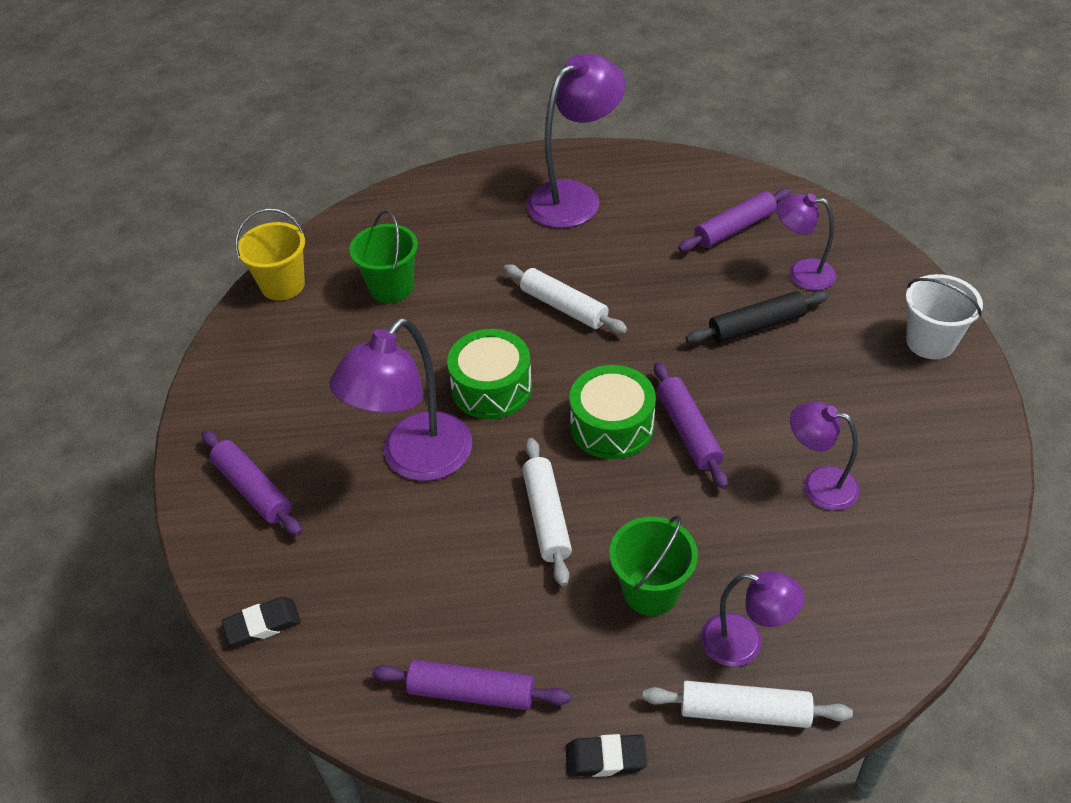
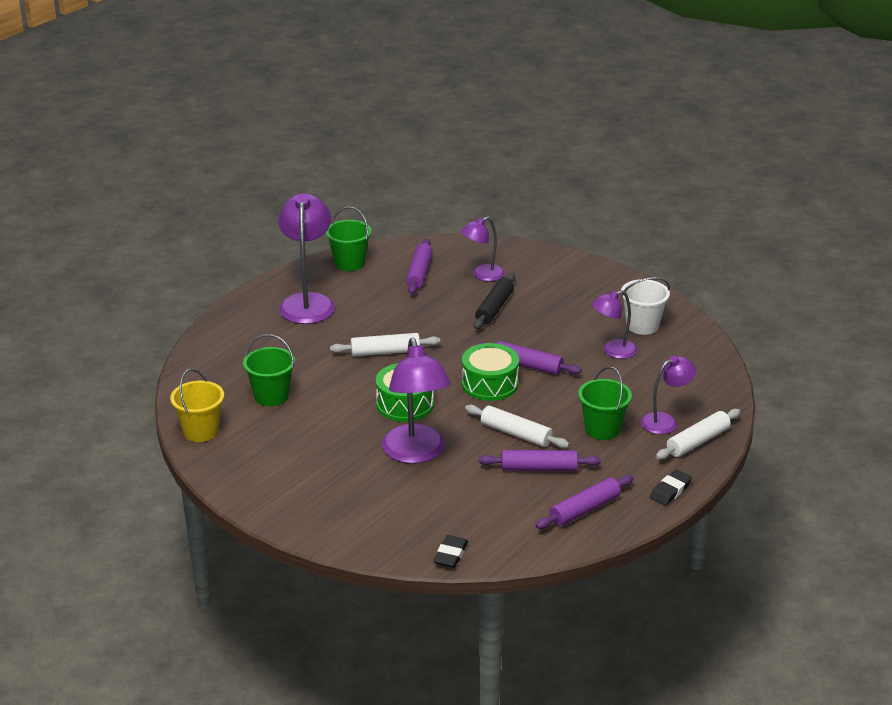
camera: 50 degrees left, 15 degrees down
(253, 489) = (351, 516): purple rolling pin -> purple rolling pin (539, 468)
(679, 174) = (349, 263): none -> green bucket
(930, 342) = (581, 272): white bucket -> white bucket (642, 325)

